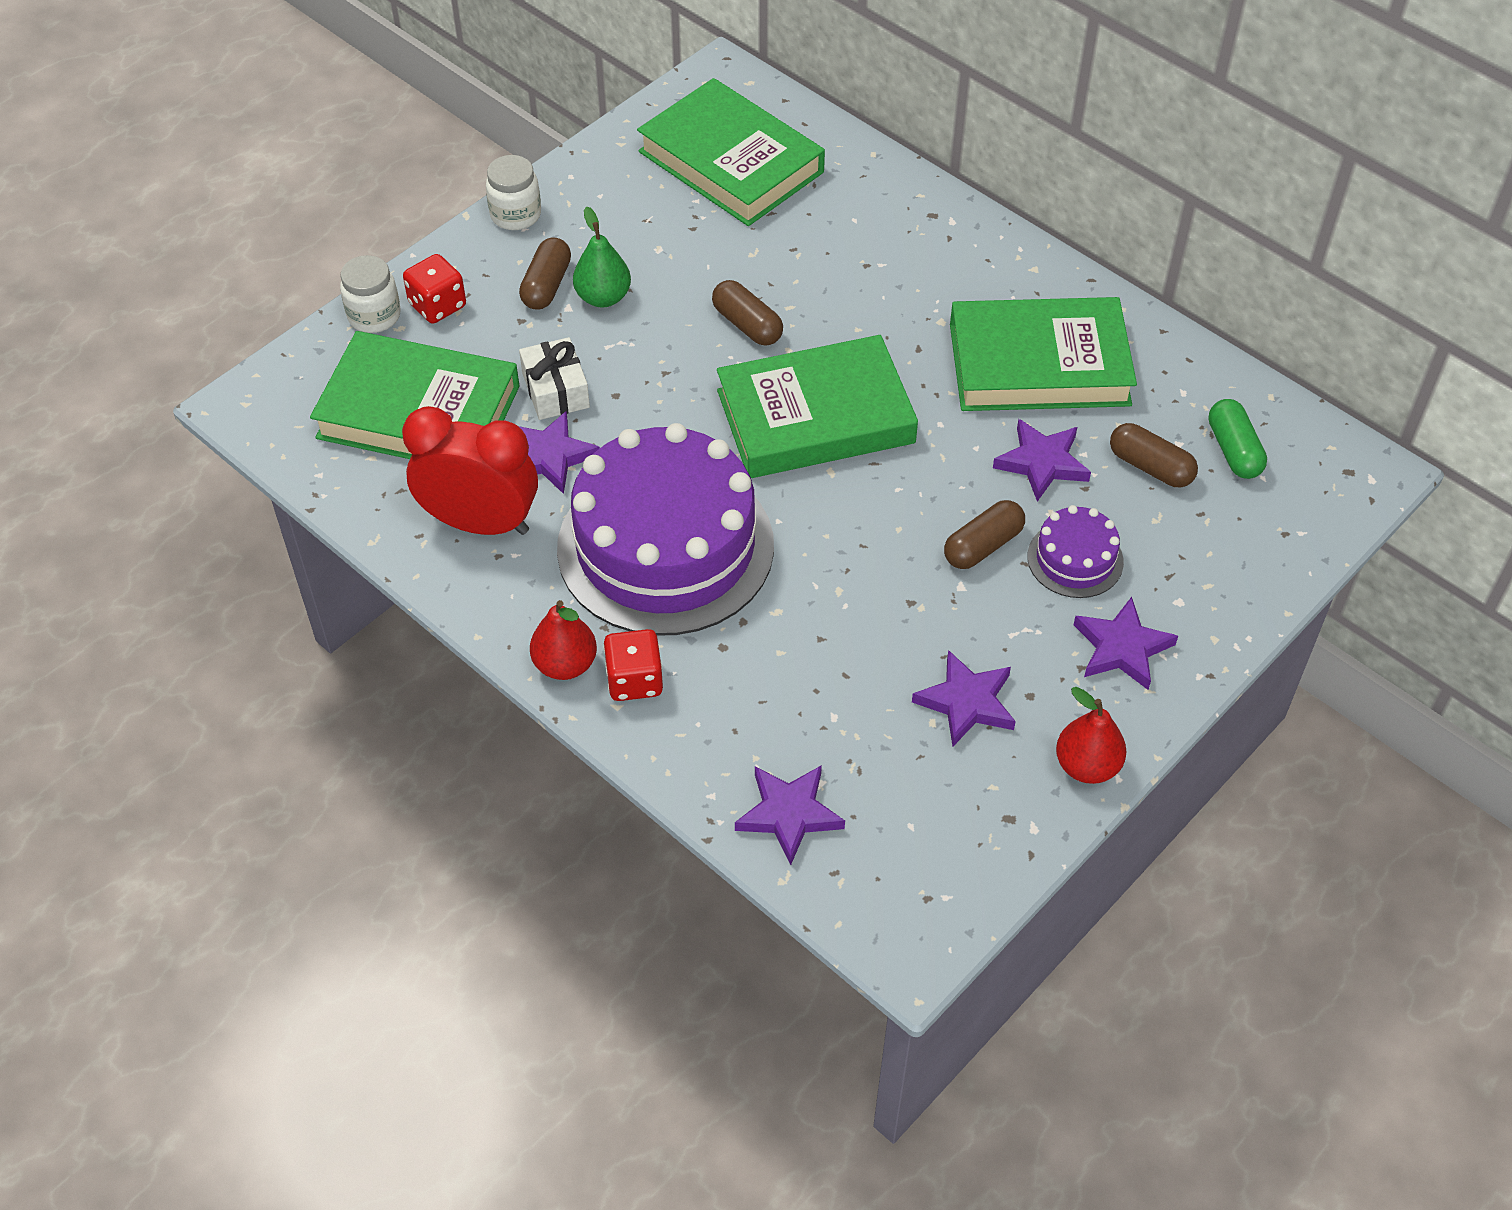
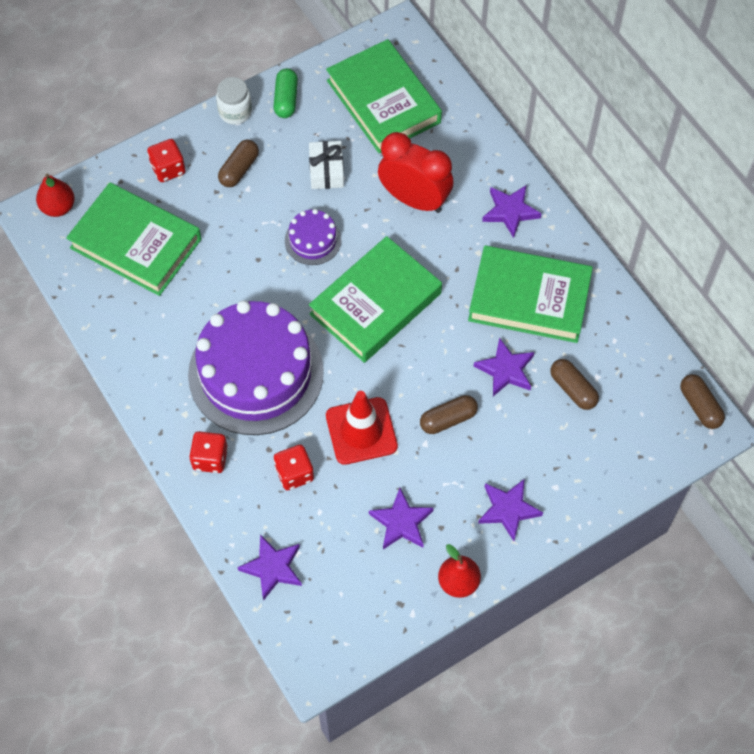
camera: 15 degrees right, 10 degrees up
(374, 316) = (127, 168): white jar -> none
(480, 523) = (151, 330): red clock -> red clock (414, 199)
(550, 457) = (205, 294): purple star -> purple star (510, 212)
(555, 390) = (222, 247): white gift -> white gift (326, 171)
(565, 664) = (173, 438): red pear -> red pear (58, 207)
(603, 297) = (271, 186): green pear -> none
(747, 325) = (355, 227): brown capsule -> brown capsule (700, 406)
(775, 672) = (294, 474): none -> red dice
(815, 417) = (375, 304): green book -> green book turned 45 degrees counterclockwise
(857, 590) = (361, 431): none -> red traffic cone
(1075, 559) = (502, 442): purple cake -> purple cake (313, 240)
(1234, 450) = (630, 390): green capsule -> green capsule (286, 99)

